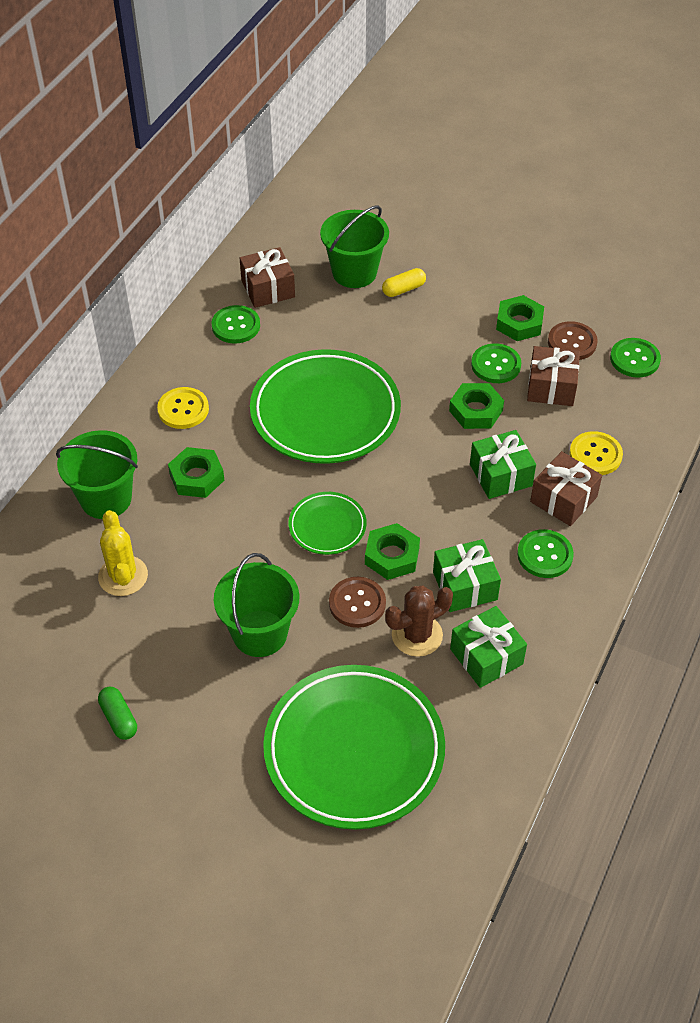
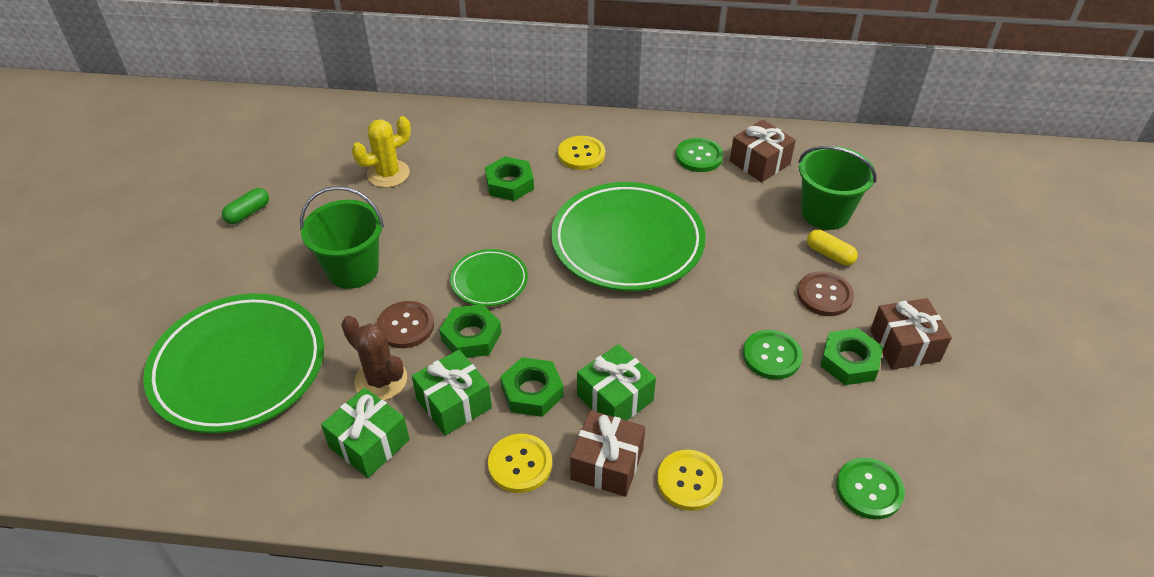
camera: 70 degrees right, 5 degrees down
(106, 499) = (464, 141): green bucket -> none
(476, 410) = (695, 355): green nut -> green nut (532, 392)
(545, 555) = (520, 464): green button -> yellow button
(551, 387) = (769, 414): brown gift -> brown gift (904, 345)
(572, 342) = (853, 418): brown button -> brown button (824, 295)

